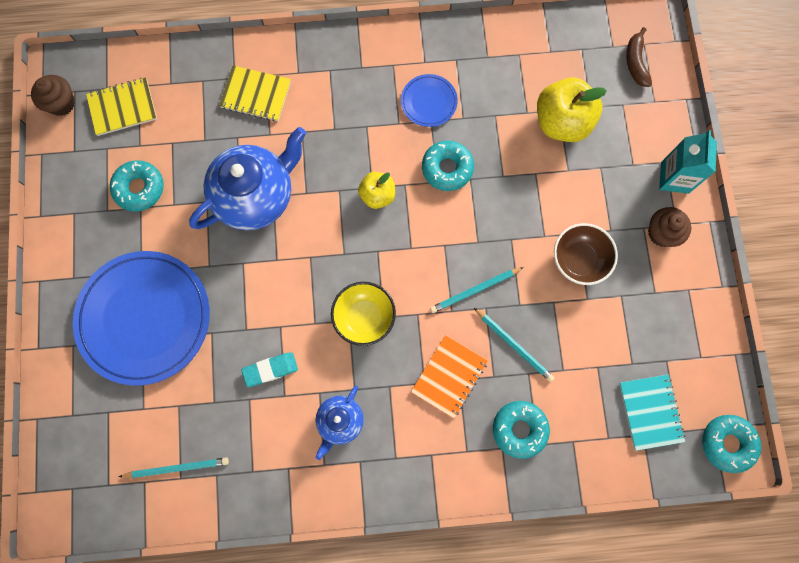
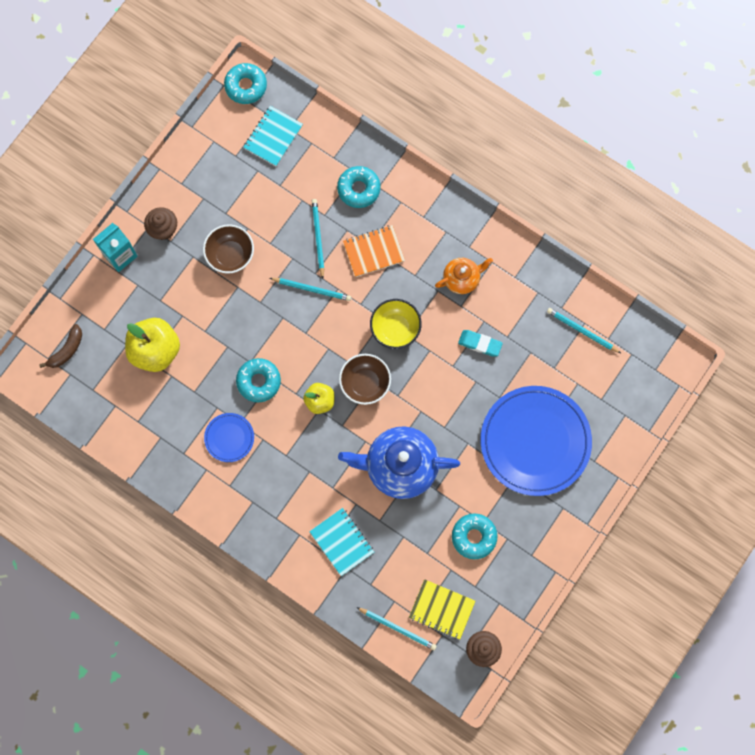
camera: 140 degrees left, 0 degrees up
(150, 65) = (397, 628): none -> turquoise pencil
(256, 94) = (341, 542): yellow notebook -> turquoise notebook
(340, 421) = (462, 279): blue teapot -> orange teapot
(350, 244) = (365, 383): none -> brown bowl

